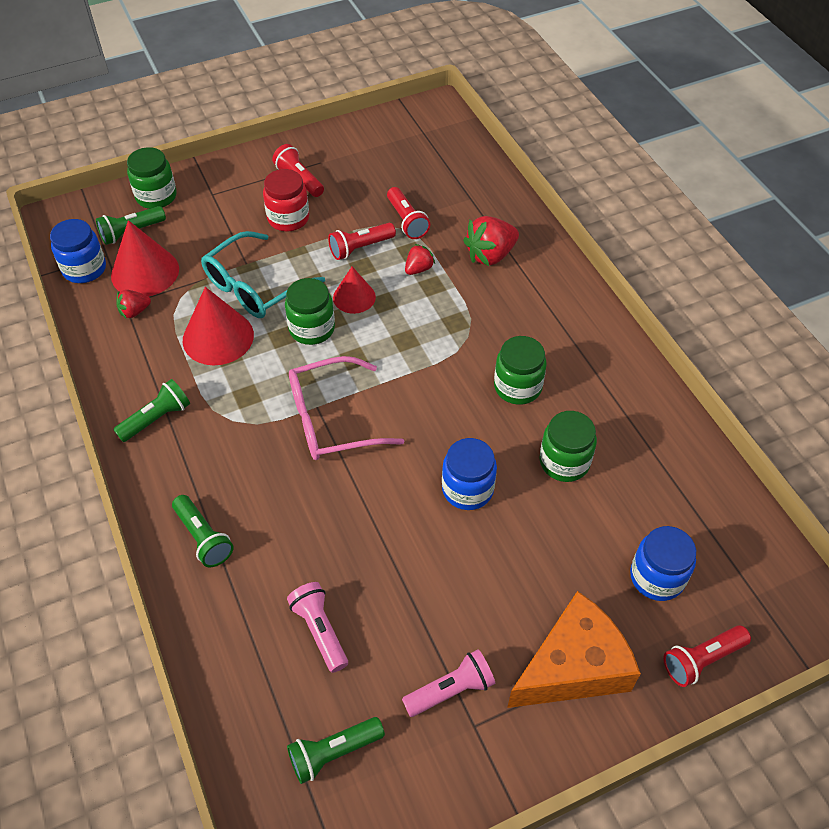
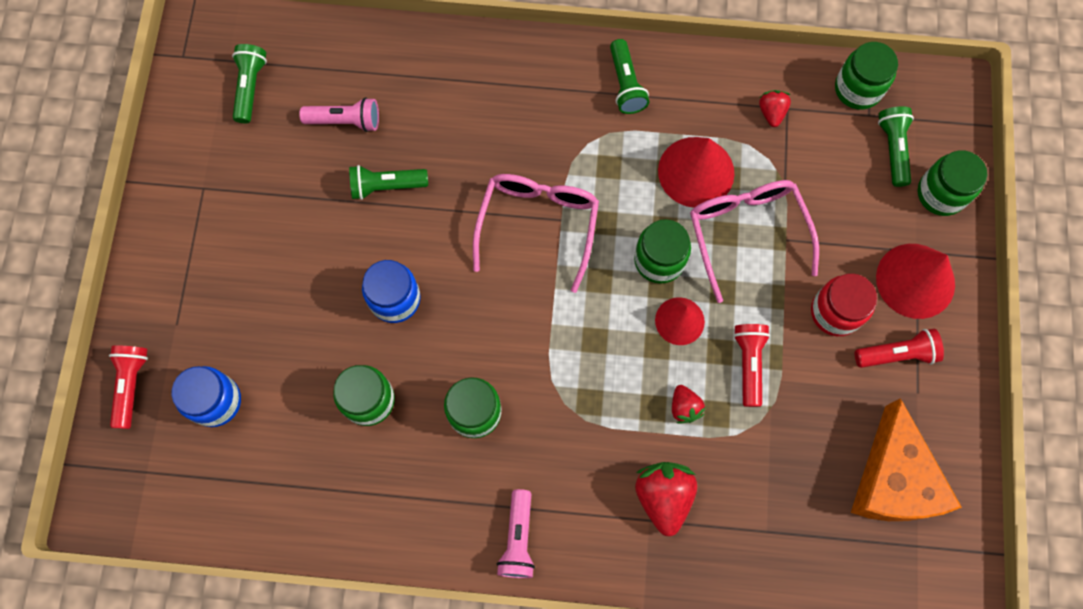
camera: 120 degrees right, 20 degrees up
(84, 269) = (858, 89): blue jar -> green jar
(145, 272) = (824, 141): red cone -> red cone (915, 280)
(203, 538) = (480, 74): green flashlight -> green flashlight (386, 186)
(254, 287) = (746, 233): turquoise glasses -> pink glasses
(407, 221) = (765, 436): red flashlight -> none
(451, 690) = (238, 187): pink flashlight -> pink flashlight (518, 538)
(573, 667) = (194, 284): orange cheese -> orange cheese (893, 479)

